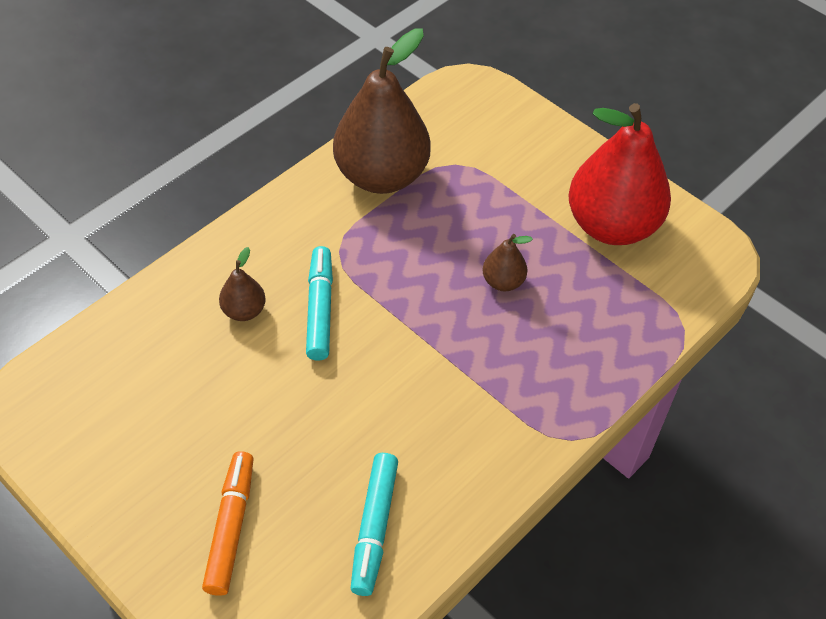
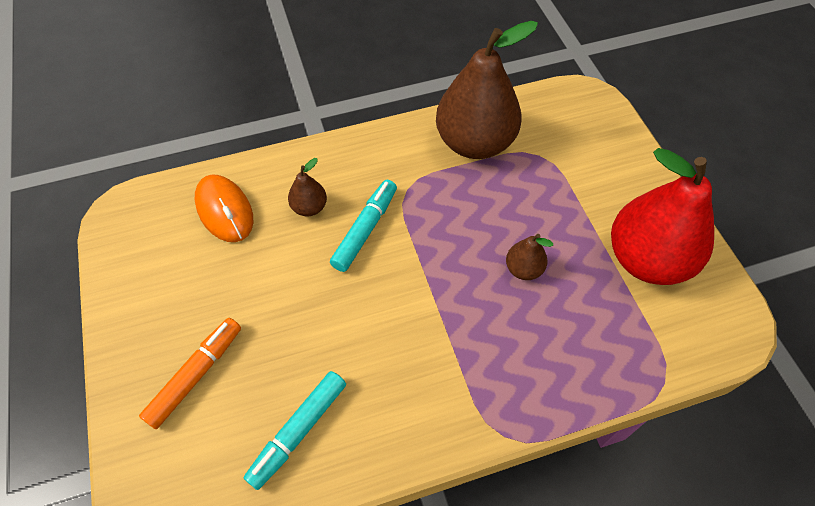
camera: 30 degrees right, 5 degrees up
(148, 352) = (225, 210): none -> orange mouse

